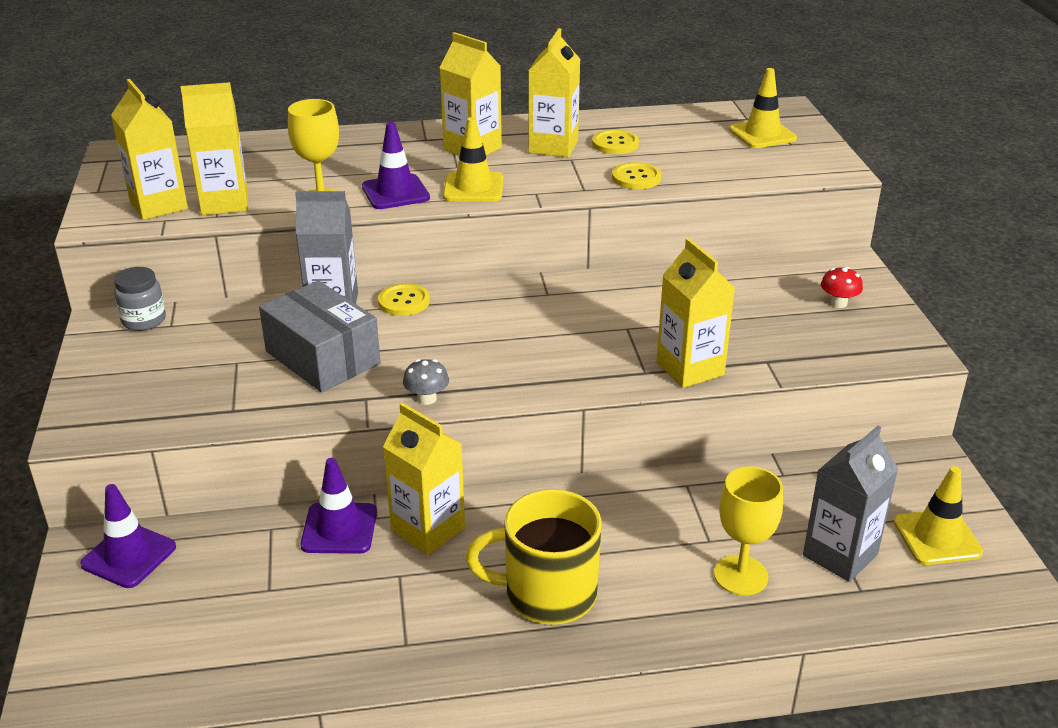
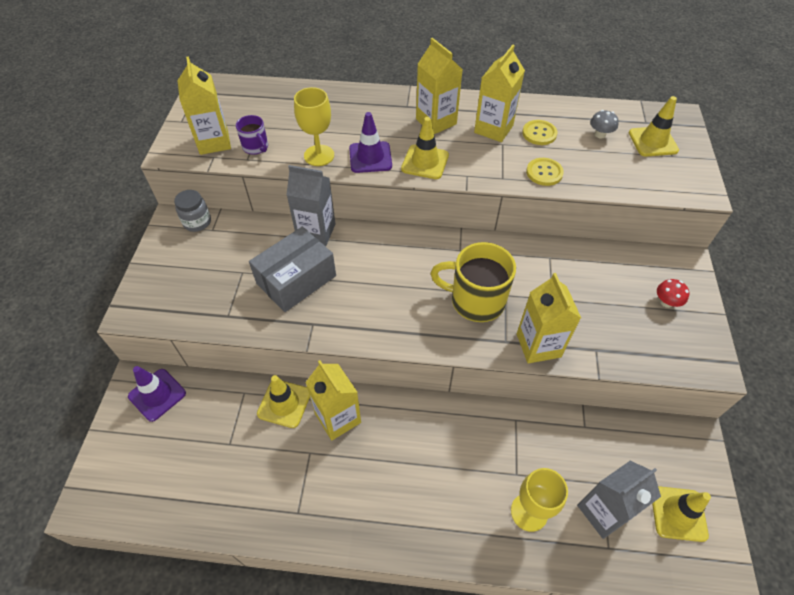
camera: 15 degrees right, 20 degrees up
(224, 203) = (256, 147): yellow carton -> purple mug
(323, 357) = (296, 280): grey box -> grey box turned 75 degrees clockwise
(339, 528) = (284, 403): purple traffic cone -> yellow traffic cone
(404, 301) = (362, 238): yellow button -> none
(427, 398) = (351, 333): grey mushroom -> grey mushroom (600, 134)
(547, 594) = (397, 494): yellow mug -> yellow mug (475, 300)

